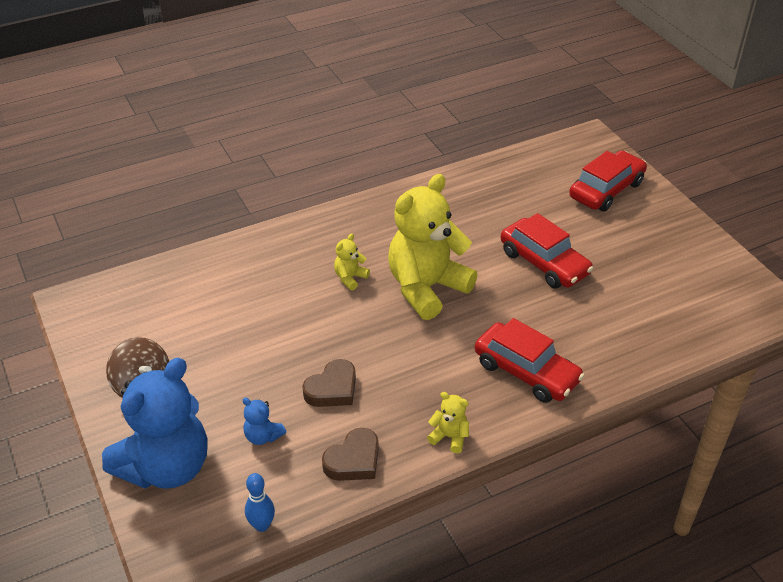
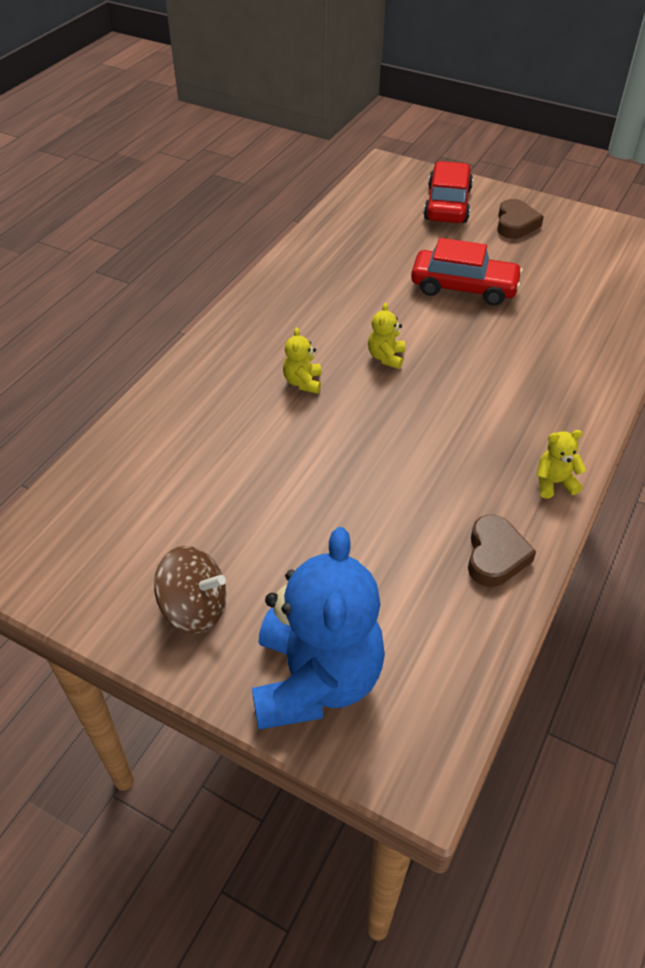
camera: 35 degrees left, 5 degrees up
(262, 525) = (479, 676): blue bowling pin -> none
(263, 436) = (383, 585): blue teddy bear -> none
(332, 389) = (401, 498): brown heart -> brown heart (515, 224)
(426, 288) = (386, 357): yellow teddy bear -> yellow teddy bear, size x0.41
(526, 372) = (552, 389): red car -> none

